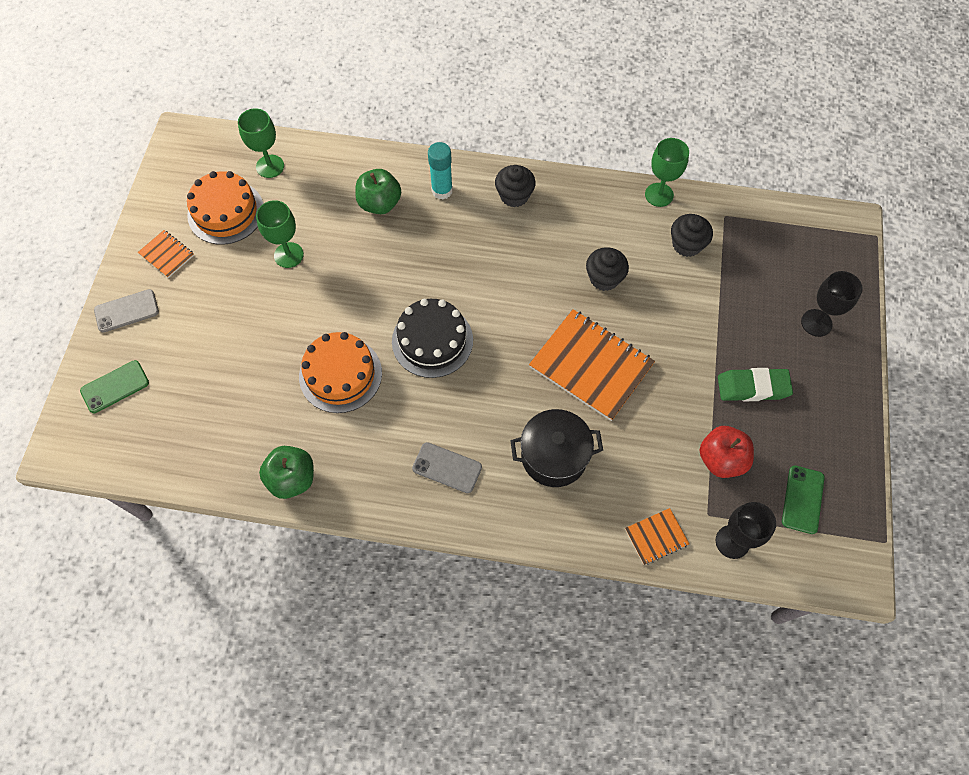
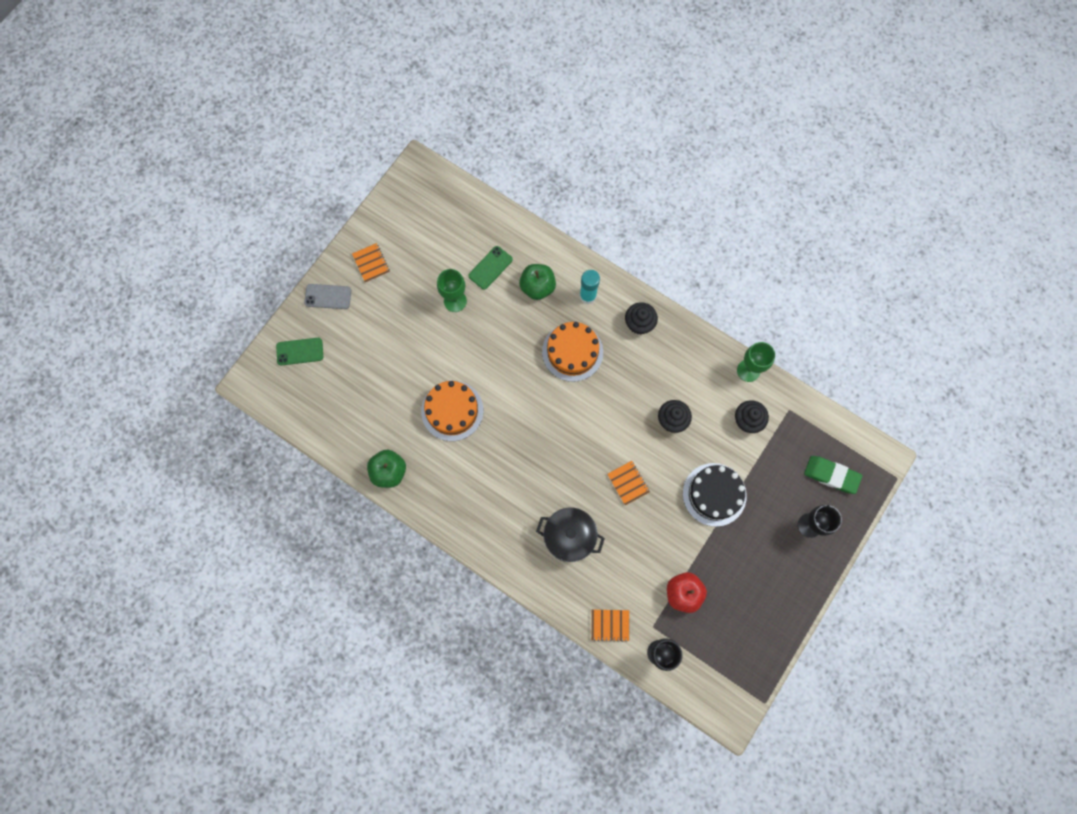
camera: 25 degrees right, 10 degrees up
(226, 212) = (425, 246): orange cake -> orange cake (572, 352)
(270, 166) = (471, 221): green goblet -> none
(432, 340) = (526, 413): black cake -> black cake (714, 494)
(447, 467) = (493, 511): grey phone -> none
(591, 365) = (628, 483): orange notebook -> orange notebook, size x0.48
(752, 387) = (735, 552): green eraser -> green eraser (831, 475)
(802, 499) = (724, 647): green phone -> green phone (490, 268)

